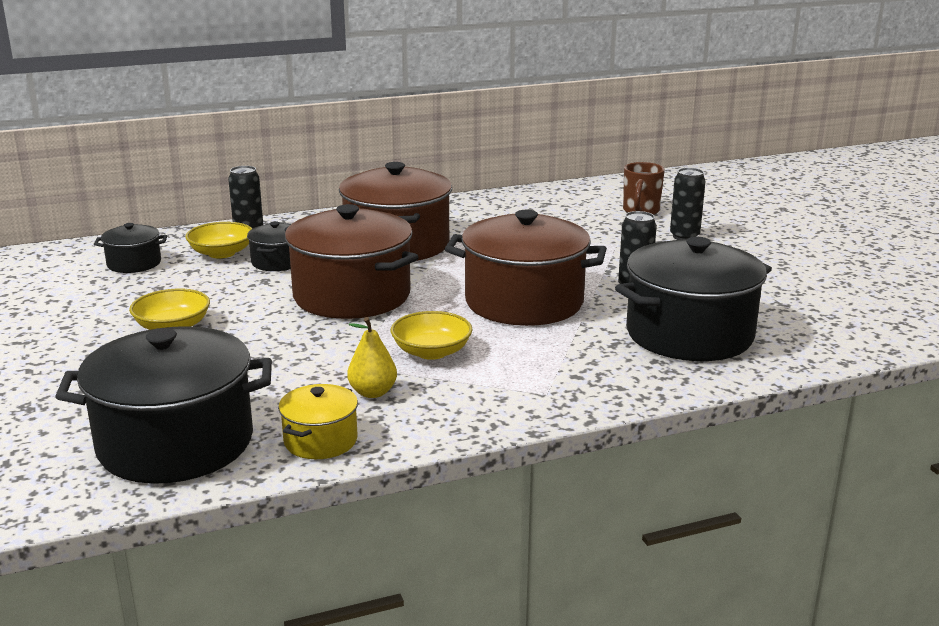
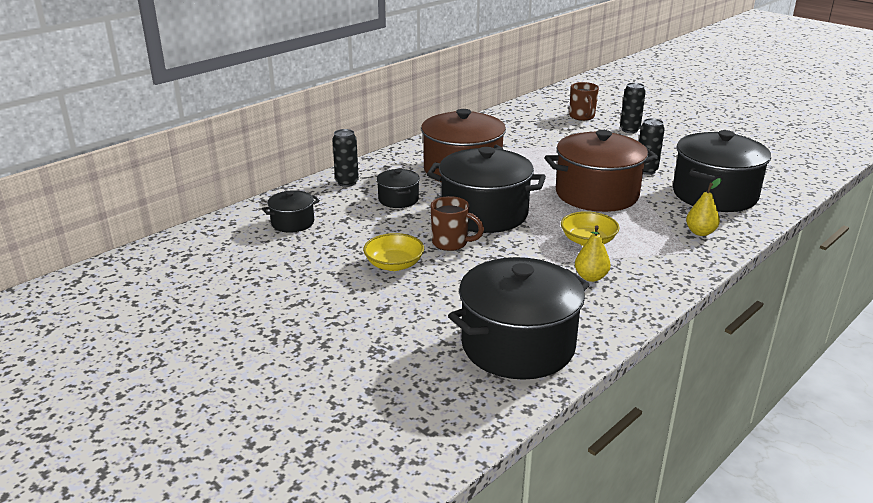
camera: 25 degrees left, 5 degrees up
(221, 253) = (348, 201): yellow bowl -> none
(266, 319) = (451, 243): none -> brown mug
(320, 440) = (604, 317): yellow pot -> none
(352, 296) = (484, 214): brown pot -> black pot
(598, 374) = (700, 232): none -> yellow pear

